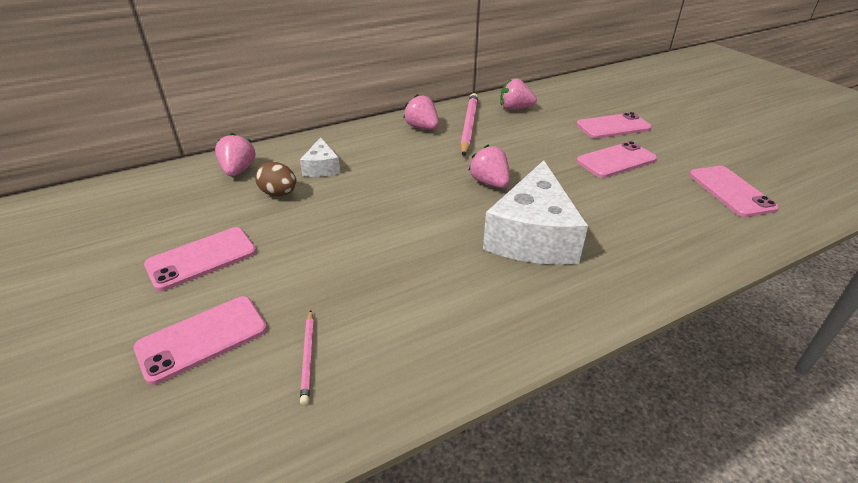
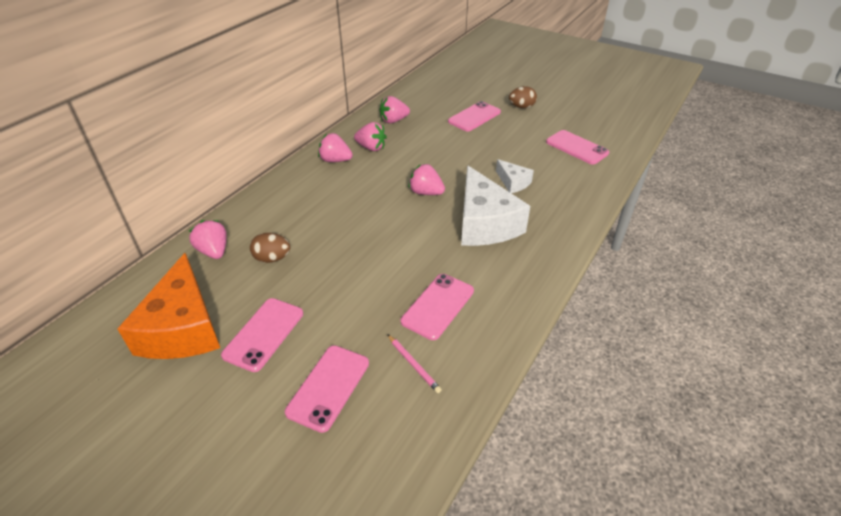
camera: 30 degrees left, 5 degrees up
(146, 225) = (183, 328): none -> orange cheese
(322, 167) = (285, 223): white cheese -> white cheese (513, 182)
(469, 126) = (371, 148): pink pencil -> pink strawberry
(616, 160) = (495, 145): pink phone -> pink phone (438, 306)
(683, 131) = (521, 107): none -> brown egg

